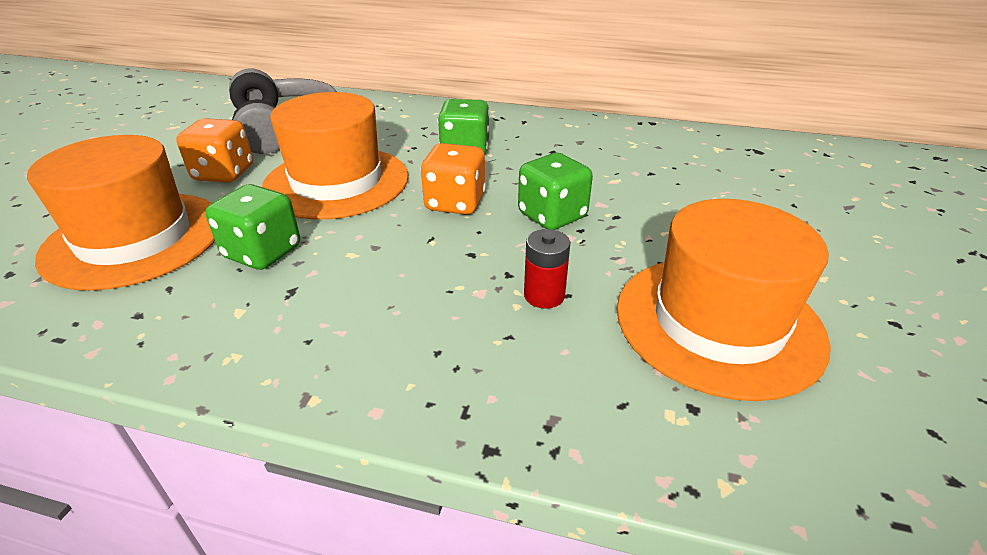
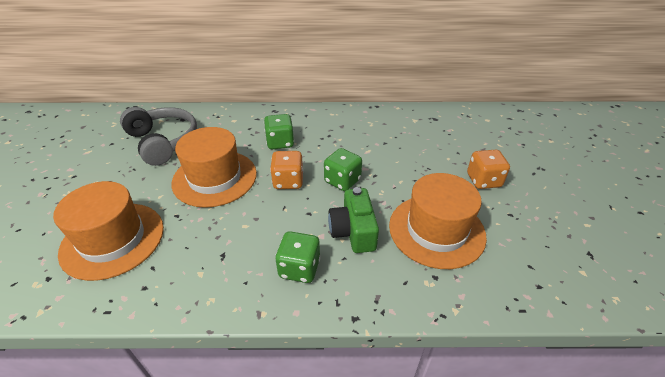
camera: 15 degrees left, 5 degrees up
(224, 173) = (142, 183): orange dice -> orange dice (483, 180)
(263, 252) = (195, 234): green dice -> green dice (299, 268)
(544, 295) = (353, 231): red battery -> green camera

